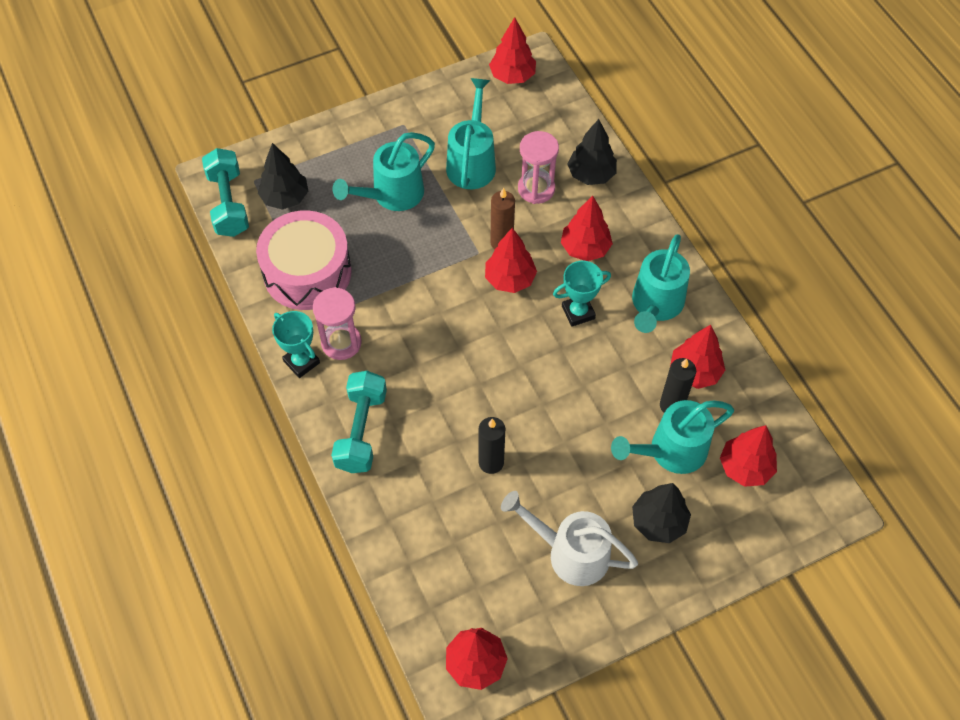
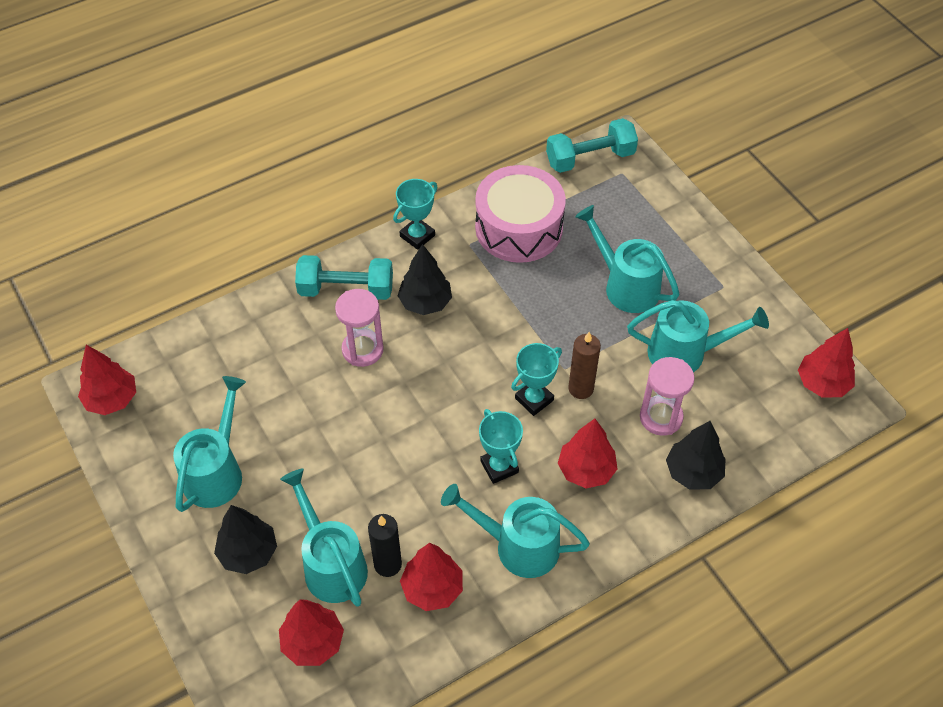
camera: 85 degrees right, 5 degrees down
(285, 198) = (605, 200): black tree -> black tree (425, 303)
(341, 343) = (441, 263): pink hourglass -> pink hourglass (362, 350)
(491, 462) = (314, 397): black candle -> none
(510, 279) = (534, 399): red tree -> turquoise trophy
(569, 552) = (217, 471): white watering can -> turquoise watering can

